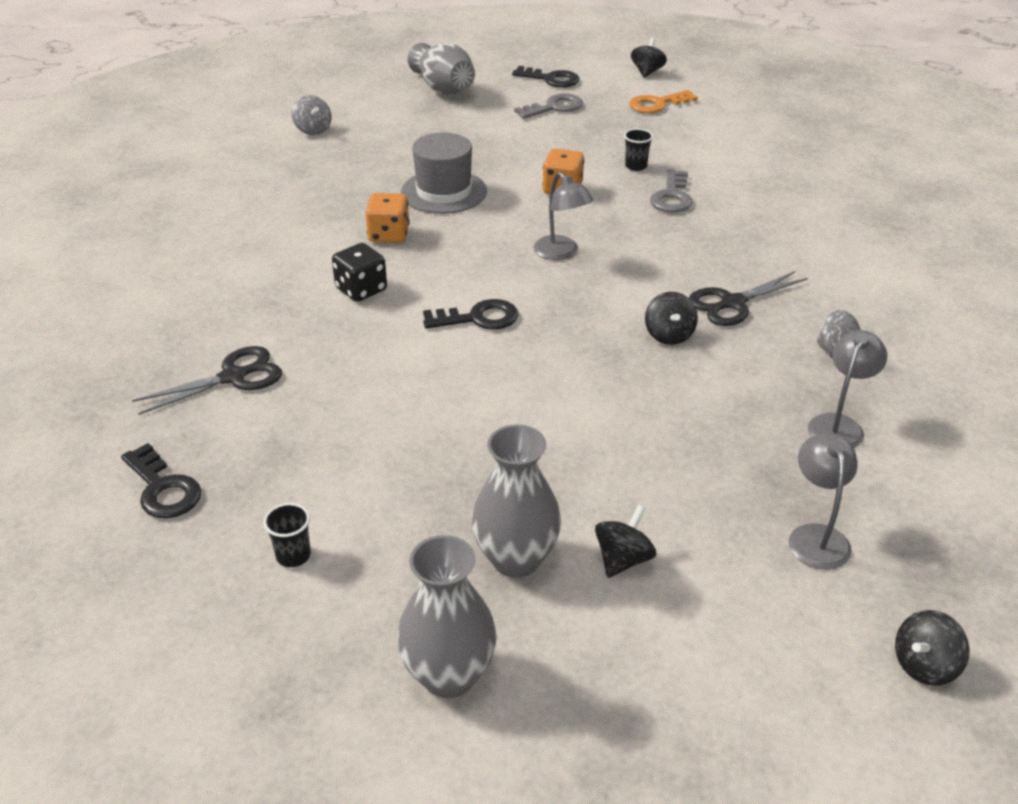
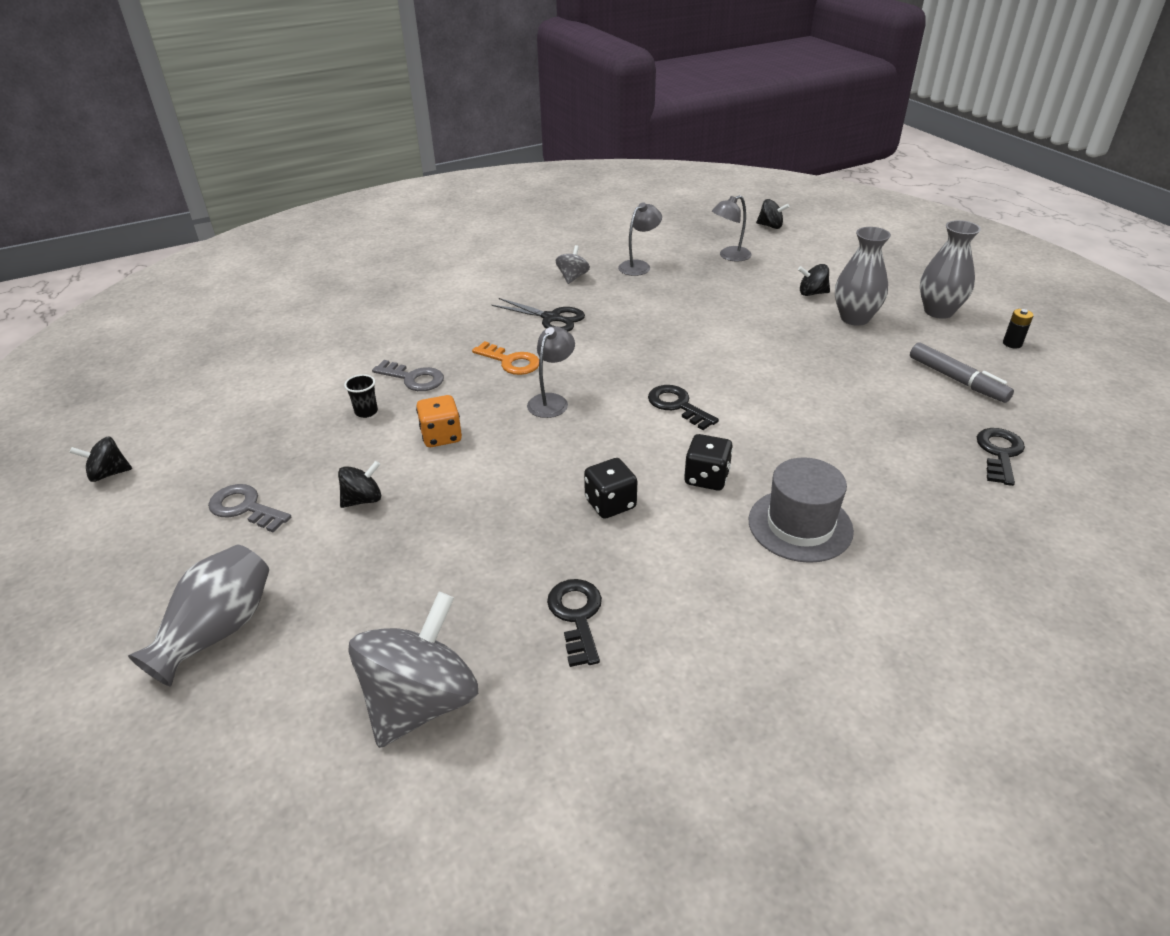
camera: 120 degrees left, 0 degrees up
(233, 377) = (880, 486): black scissors -> none
(293, 556) = (957, 380): black cup -> grey marker
(293, 691) = (1012, 344): none -> black battery
(313, 130) = (421, 702): grey spinning top -> grey spinning top, size x2.08
(389, 235) = (610, 504): orange dice -> black dice
(444, 192) = (501, 505): grey hat -> grey hat (800, 525)
(551, 79) = (153, 541): black key -> black key (576, 616)
(657, 104) = (207, 440): orange key -> orange key (511, 362)
(669, 335) = (612, 329): black spinning top -> black spinning top (363, 499)
(672, 196) = (413, 378): grey key -> grey key turned 45 degrees clockwise
(839, 425) = (639, 266): grey lamp -> grey lamp turned 135 degrees clockwise

